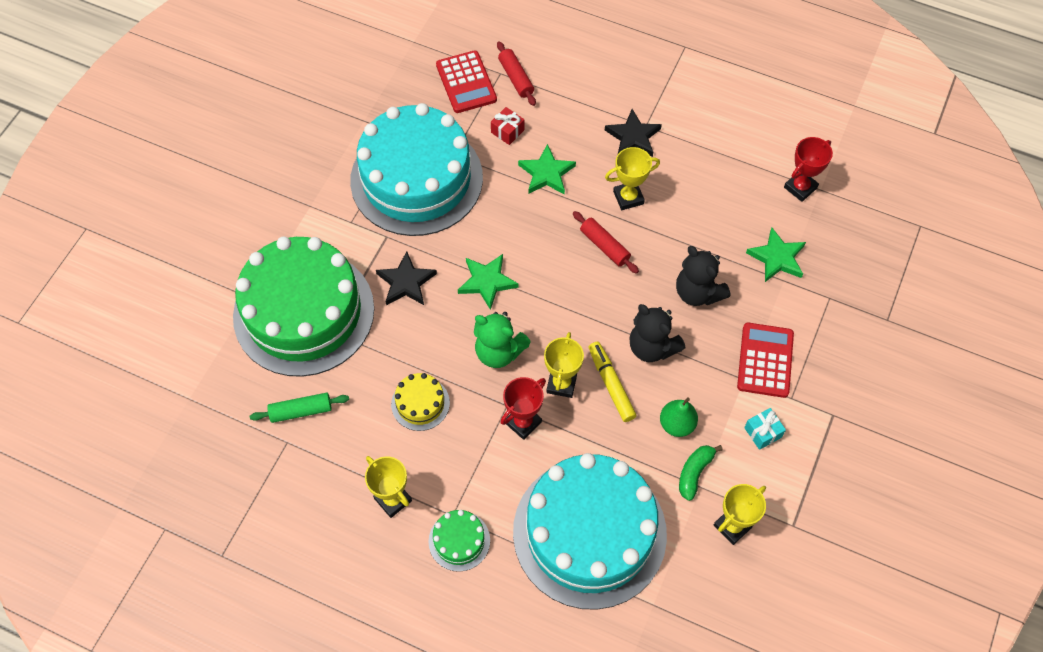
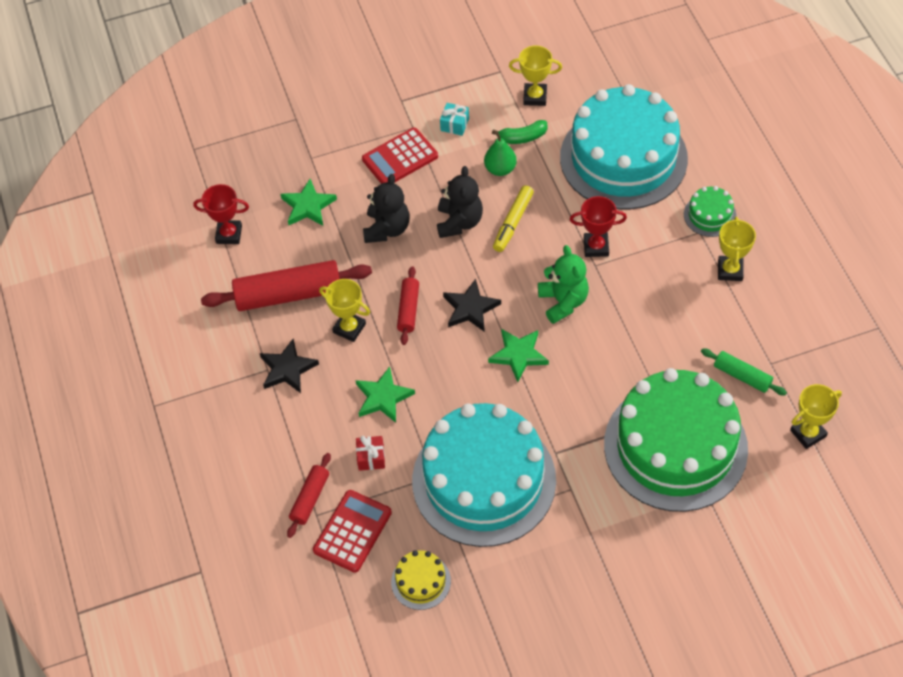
camera: 130 degrees left, 5 degrees down
(406, 282) = (577, 404): black star -> black star (470, 308)
(420, 403) = (652, 313): yellow cake -> yellow cake (421, 581)
(561, 384) = (544, 249): yellow trophy -> yellow trophy (808, 433)
(700, 184) = (289, 294): none -> red rolling pin

